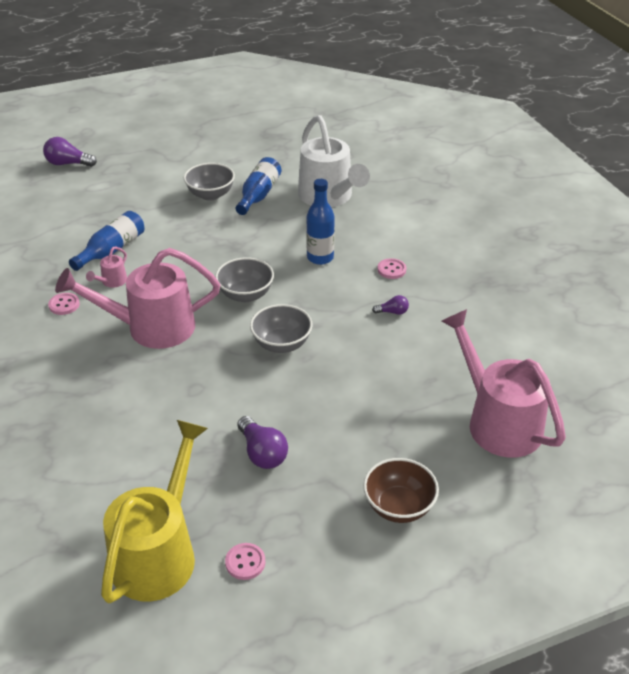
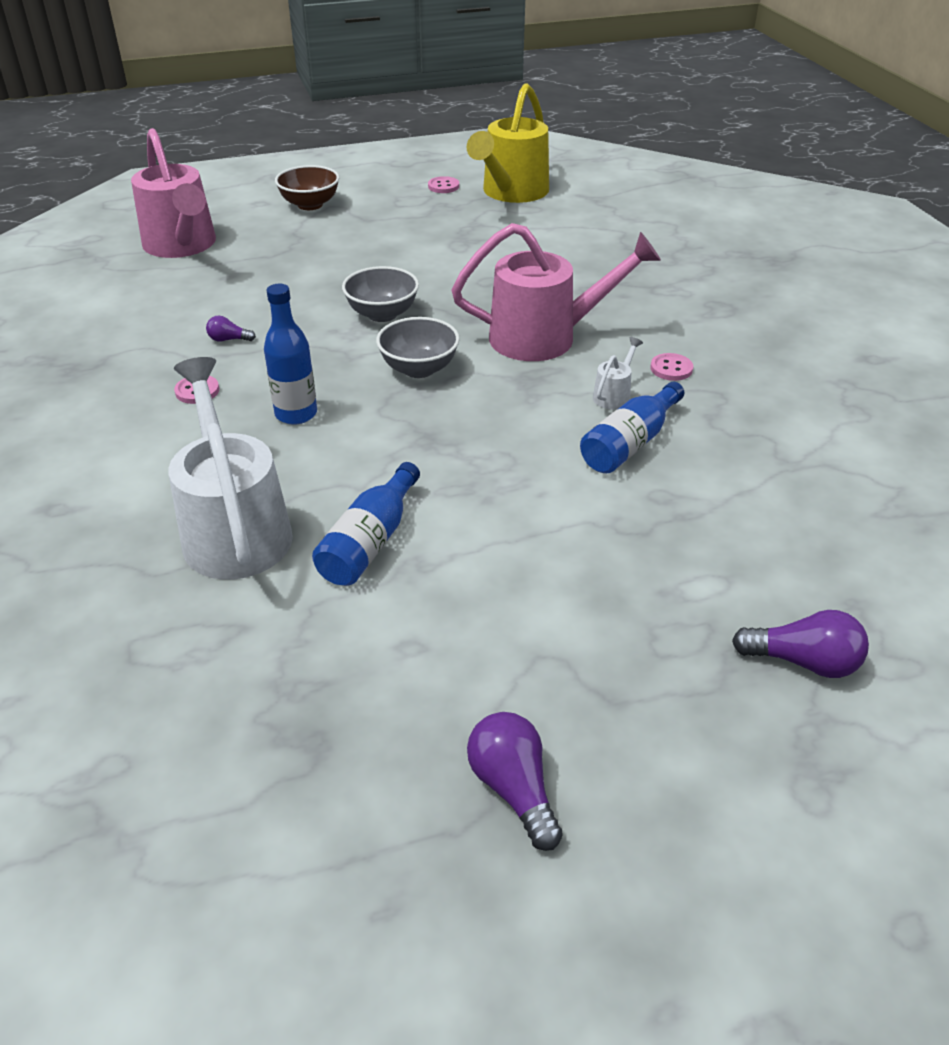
camera: 175 degrees left, 0 degrees up
(112, 282) = (614, 395): pink watering can -> white watering can
(210, 195) = (466, 548): grey bowl -> none
(262, 453) = (421, 236): purple light bulb -> purple light bulb (514, 789)

